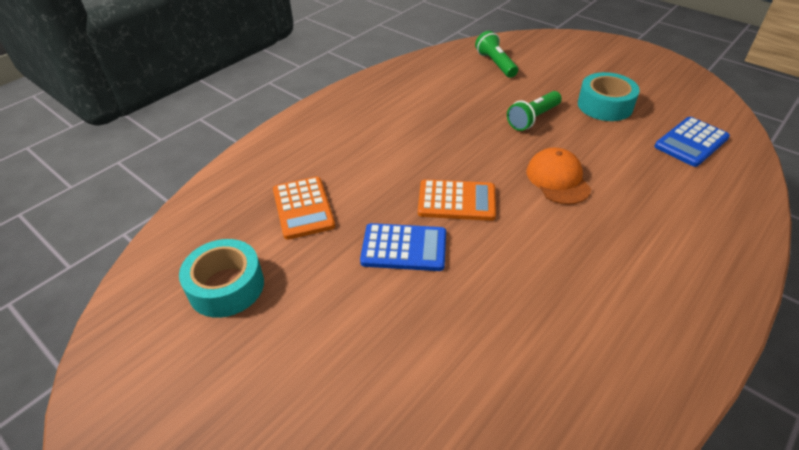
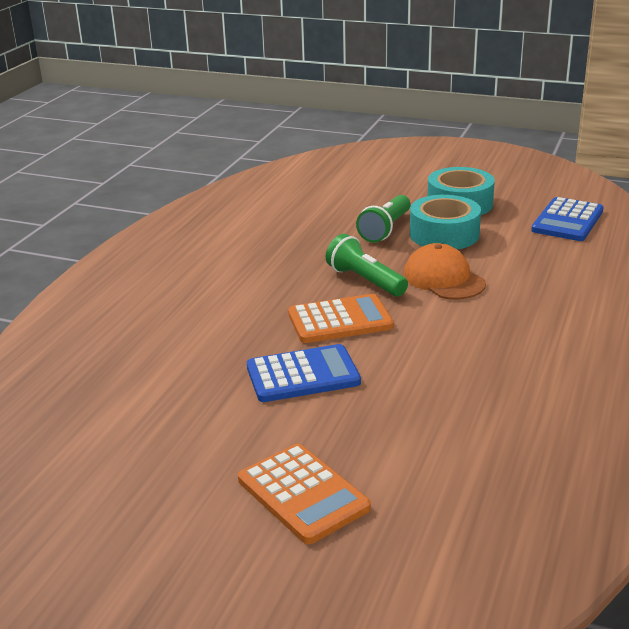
camera: 20 degrees left, 15 degrees down
(226, 286) = (99, 459): turquoise tape -> turquoise tape (444, 234)
(303, 208) = (152, 365): orange calculator -> orange calculator (302, 494)
(495, 64) = (311, 185): green flashlight -> green flashlight (365, 281)

